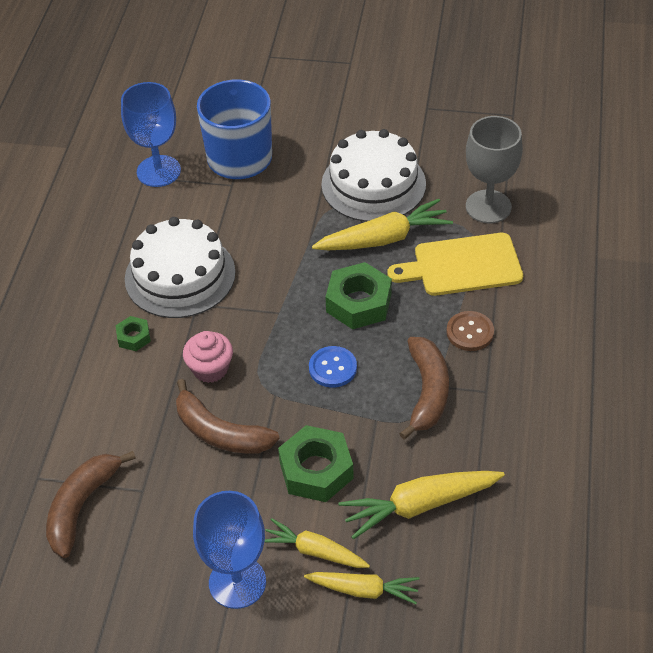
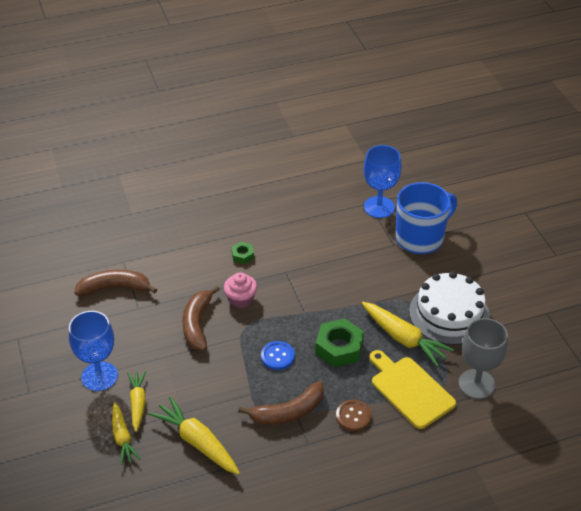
camera: 60 degrees right, 5 degrees down
(180, 275) = (302, 254): white cake -> none
(316, 470) = (195, 380): green nut -> none

